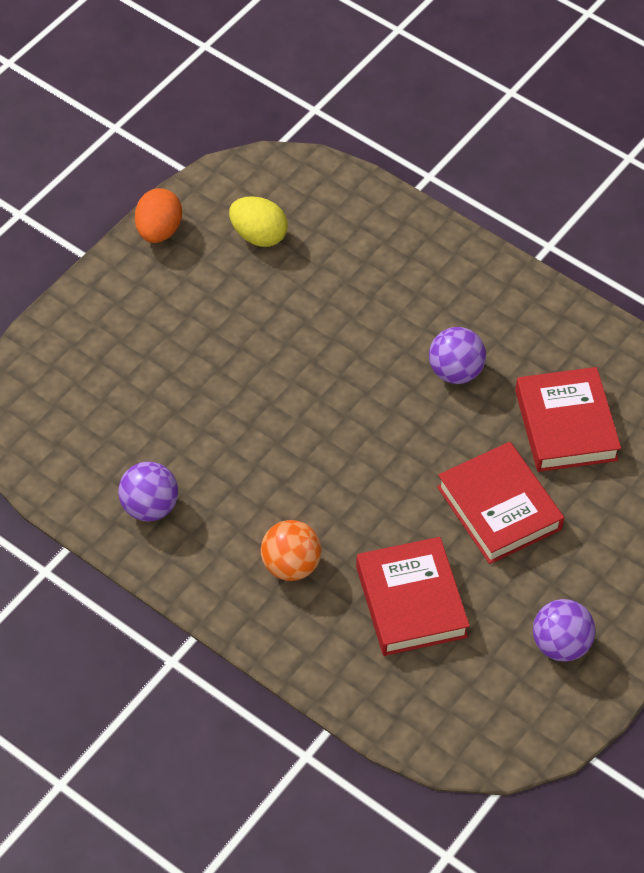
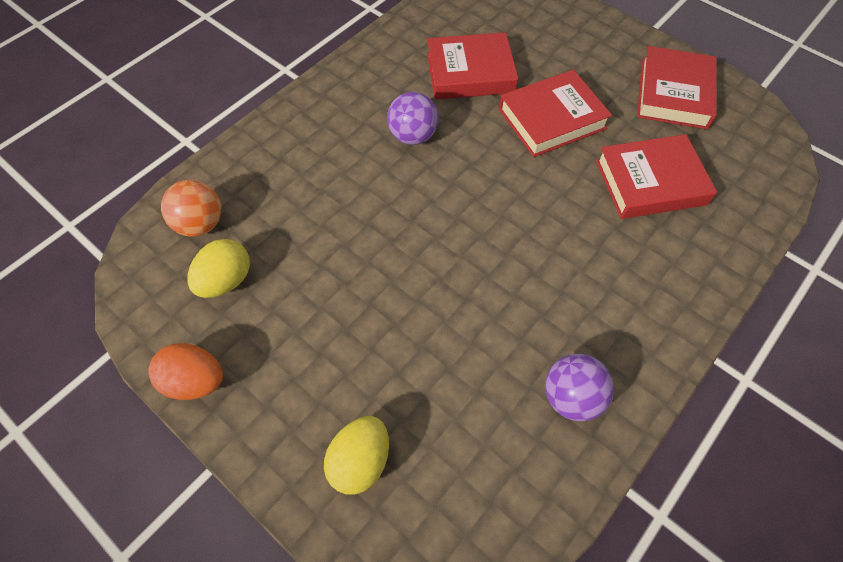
camera: 85 degrees left, 5 degrees up
(91, 352) = (360, 461): none -> yellow egg
(290, 565) = (626, 270): orange ball -> orange ball (200, 224)
(560, 645) = (673, 93): purple ball -> red book

